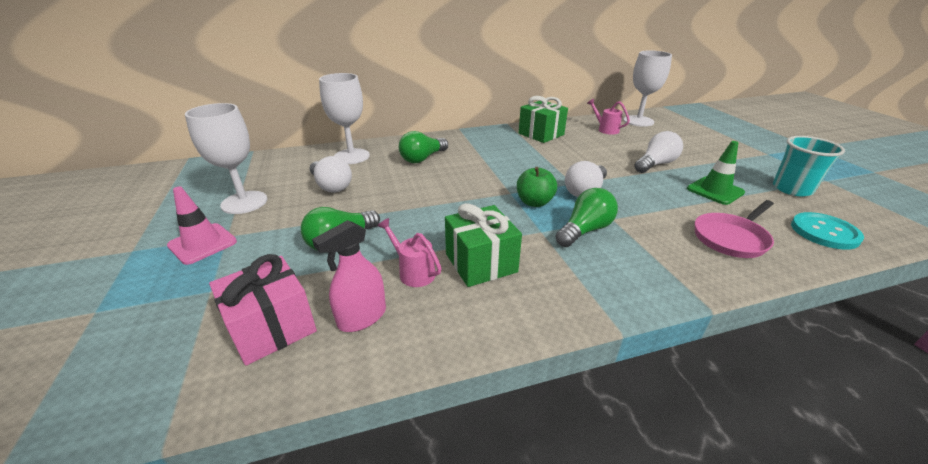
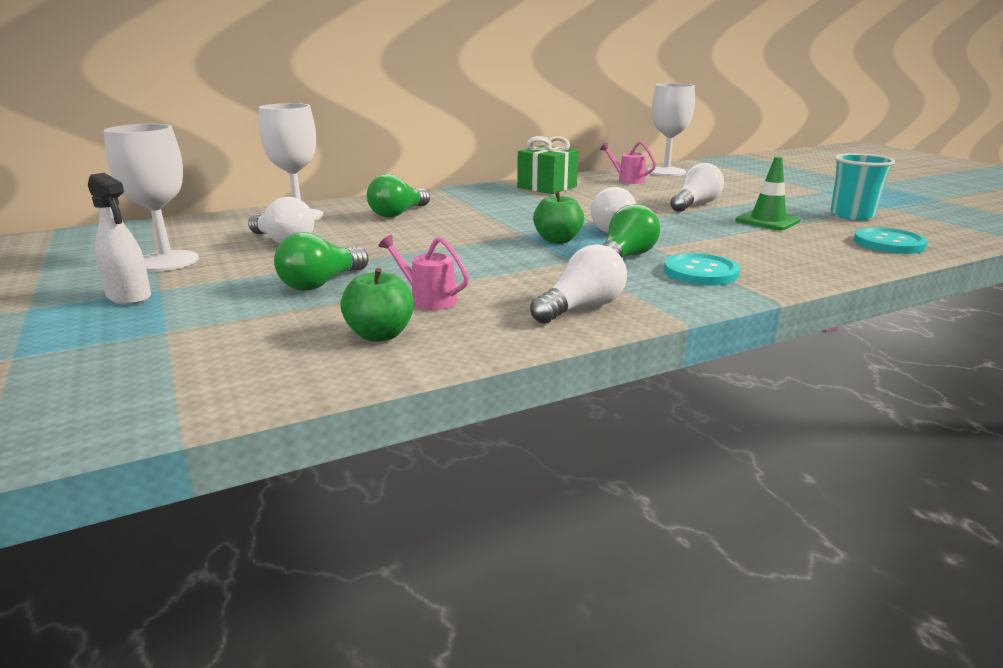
camera: 10 degrees left, 10 degrees down
(202, 244) = (129, 297): pink traffic cone -> white spray bottle
(272, 327) = (268, 350): pink gift -> none
(362, 317) = (380, 335): pink spray bottle -> green apple
(481, 263) = (509, 288): green gift -> none
(534, 299) = (581, 308): none -> white light bulb
(646, 258) = (700, 272): none -> turquoise button
(731, 238) = (791, 253): pink pan -> none

